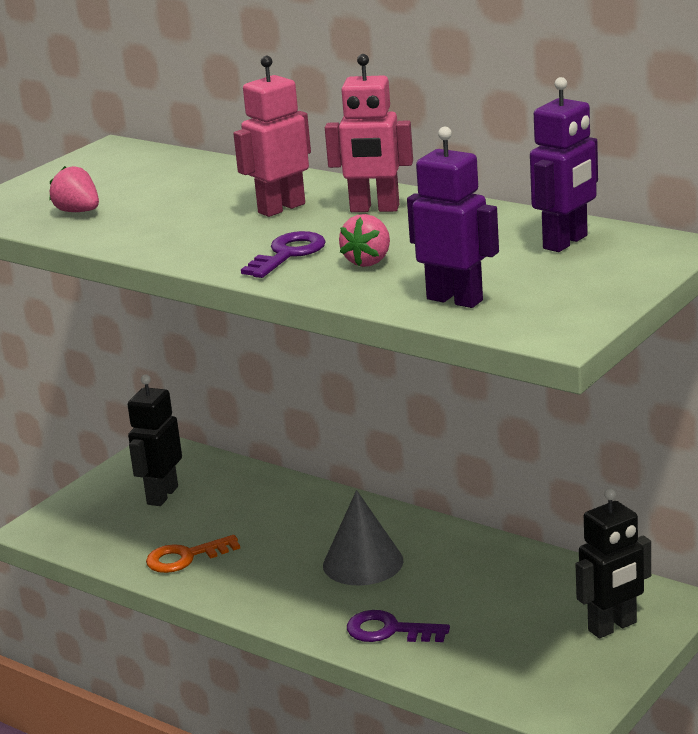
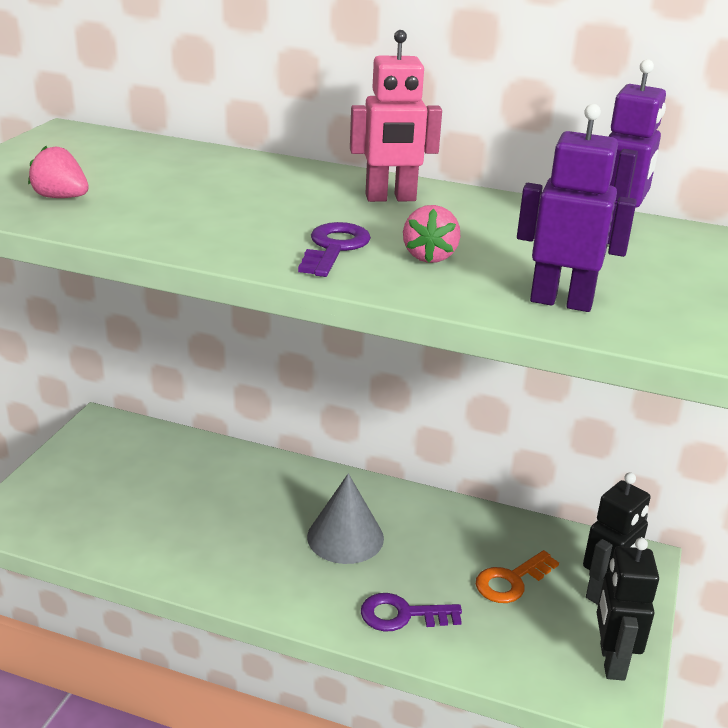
camera: 20 degrees left, 5 degrees up
(162, 495) = (121, 473): black robot -> black robot (611, 661)
(186, 557) = (168, 543): orange key -> orange key (511, 581)
(281, 208) = (290, 196): pink robot -> none

